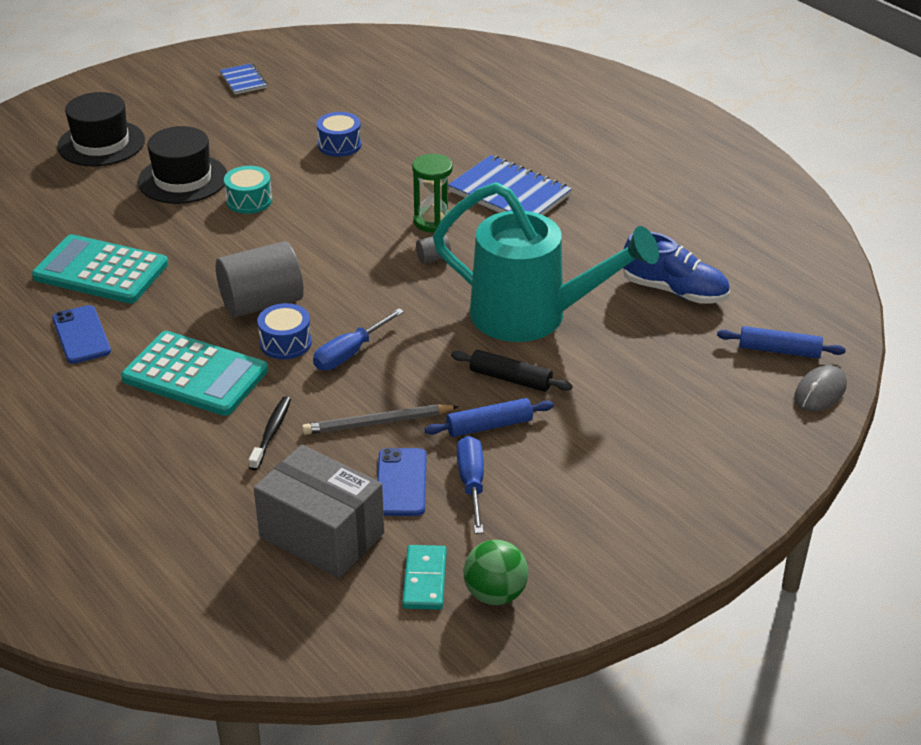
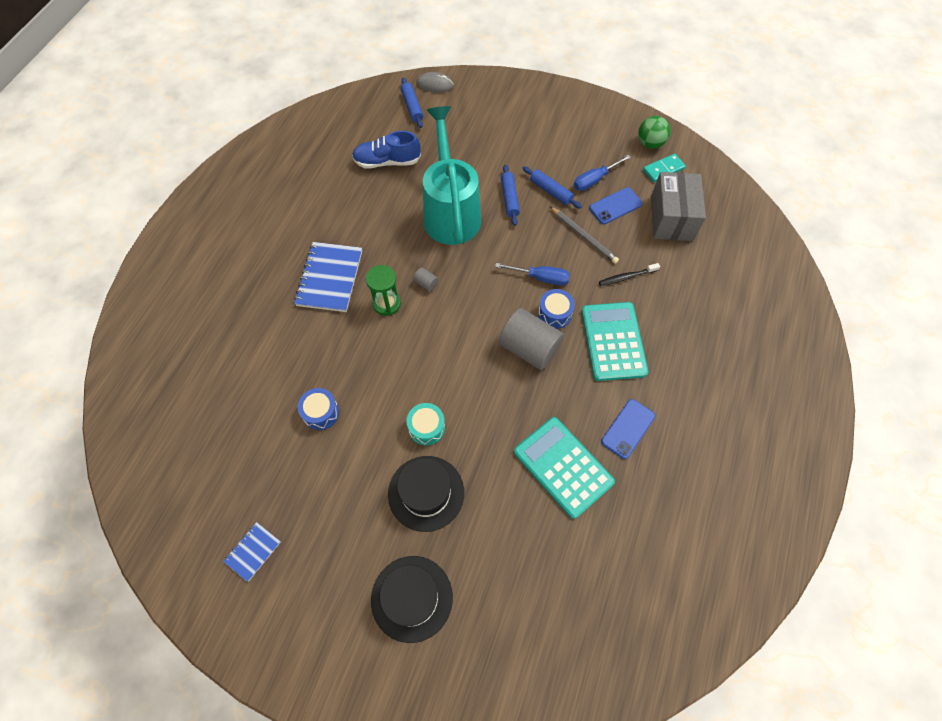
camera: 120 degrees left, 25 degrees up
(101, 271) = (563, 467): turquoise calculator -> turquoise calculator turned 150 degrees clockwise
(510, 379) = (509, 198): black rolling pin -> blue rolling pin
(674, 291) = (387, 162): blue shoe -> blue shoe turned 90 degrees counterclockwise

